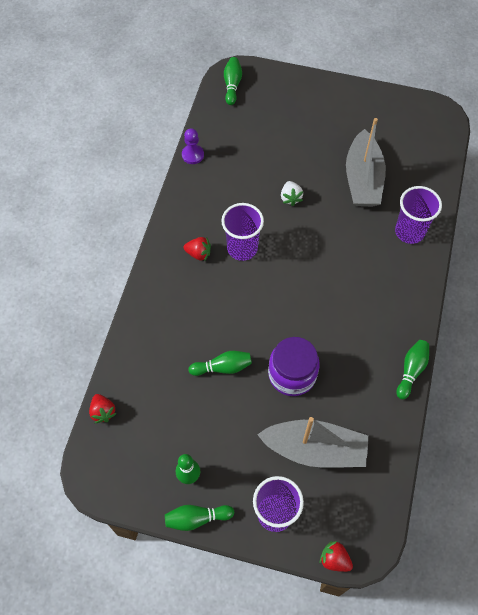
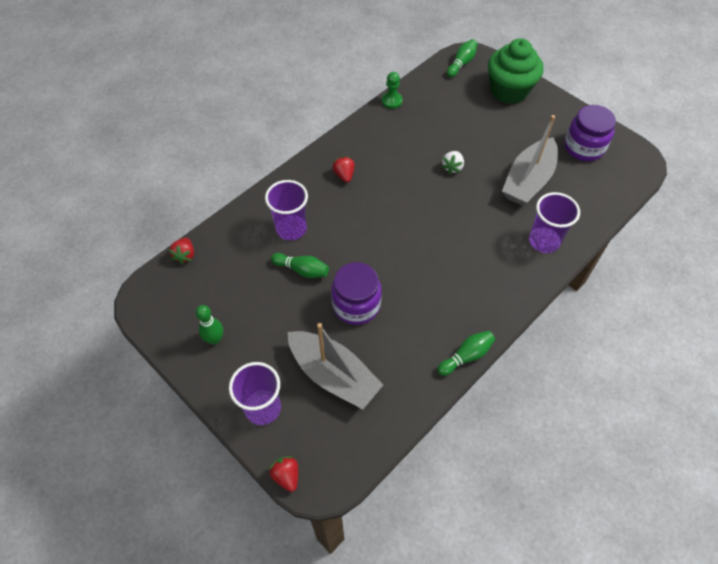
camera: 30 degrees right, 5 degrees down
(192, 155) = (391, 101): purple pawn -> green pawn
(197, 518) = (197, 375): green bowling pin -> none
(198, 253) = (344, 175): red strawberry -> red strawberry turned 150 degrees counterclockwise
(242, 248) = (383, 187): purple cup -> purple cup (291, 229)
(292, 95) = (509, 91): none -> green cupcake
(389, 124) = (583, 147): none -> purple jar

